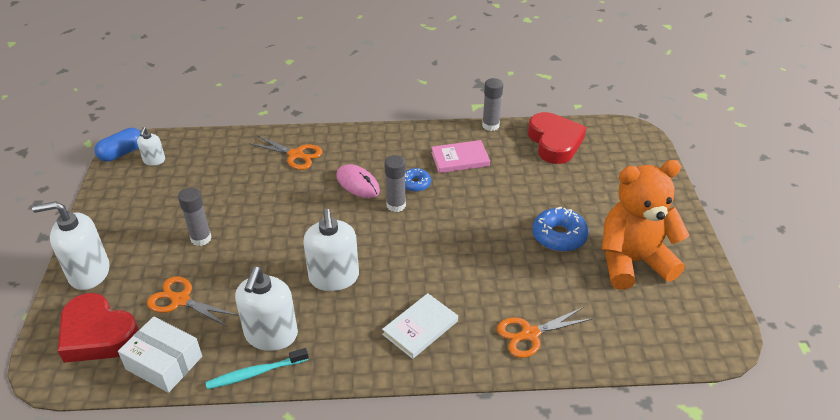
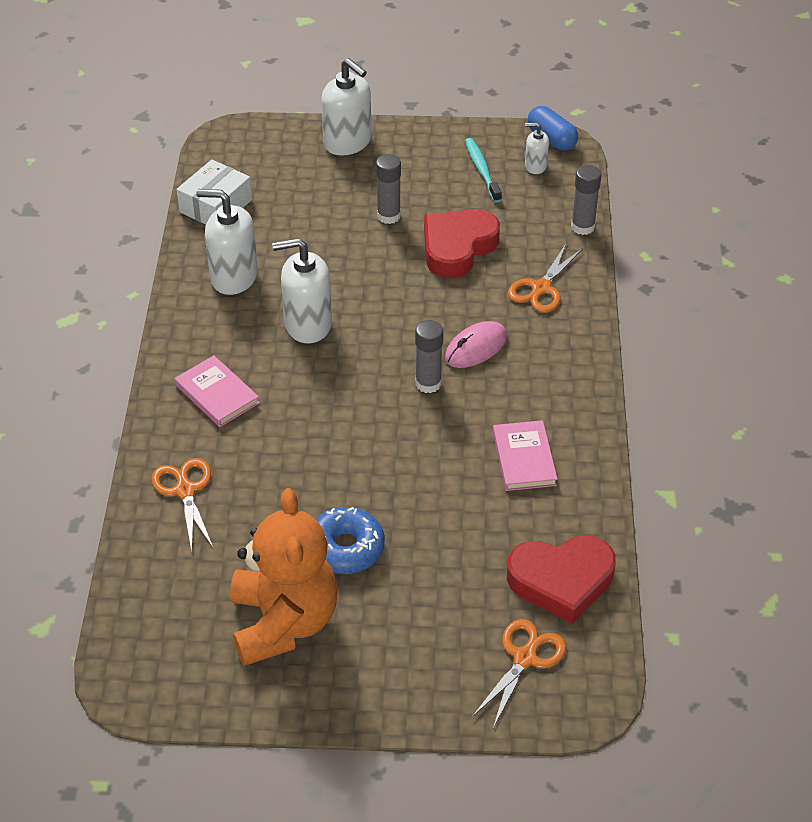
camera: 95 degrees right, 5 degrees up
(89, 273) = (348, 142): white soap dispenser -> white soap dispenser turned 135 degrees clockwise
(98, 334) = (262, 159): red heart -> red heart (457, 247)
(180, 300) = (296, 209): orange scissors -> orange scissors (525, 658)
(255, 373) = (187, 268): turquoise toothbrush -> turquoise toothbrush (482, 170)
(415, 184) = (471, 405): blue donut -> none
(420, 328) = (217, 394): white book -> pink book
(490, 125) = (608, 504): grey glue stick -> grey glue stick (582, 227)

